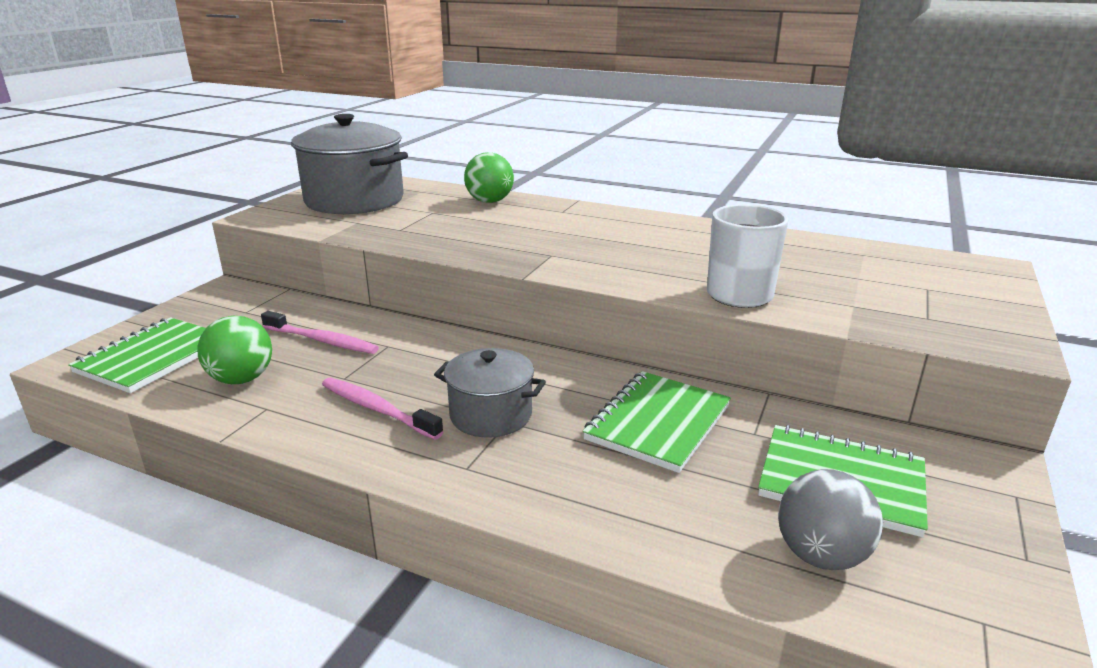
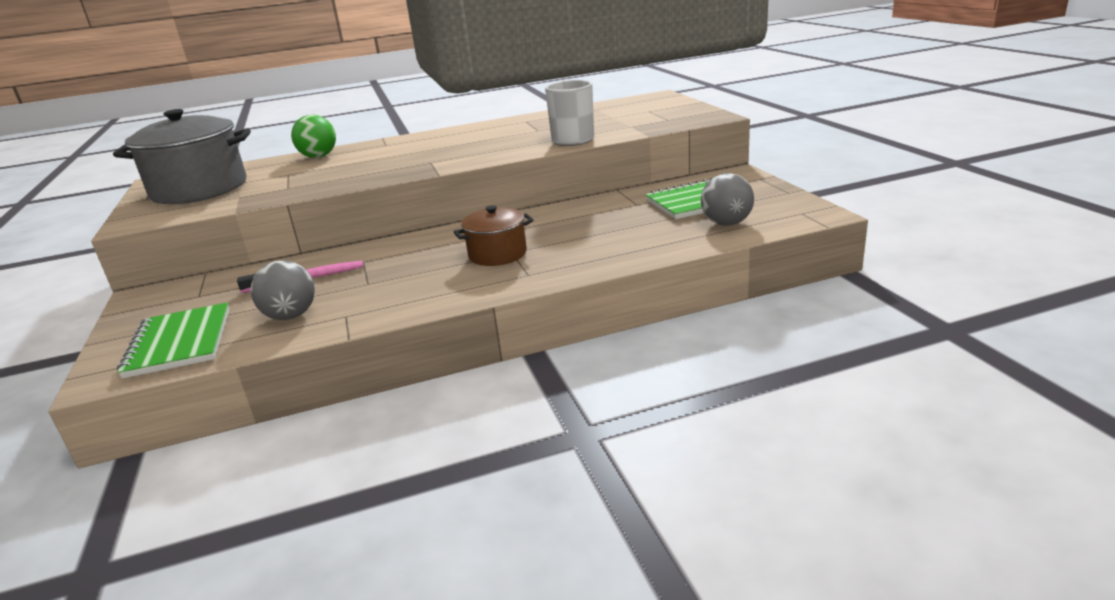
camera: 40 degrees left, 0 degrees up
(242, 379) = (291, 316): green ball -> grey ball
(377, 409) = (424, 282): pink toothbrush -> none
(491, 415) = (497, 254): grey pot -> brown pot
(657, 423) = (588, 219): green notebook -> none

